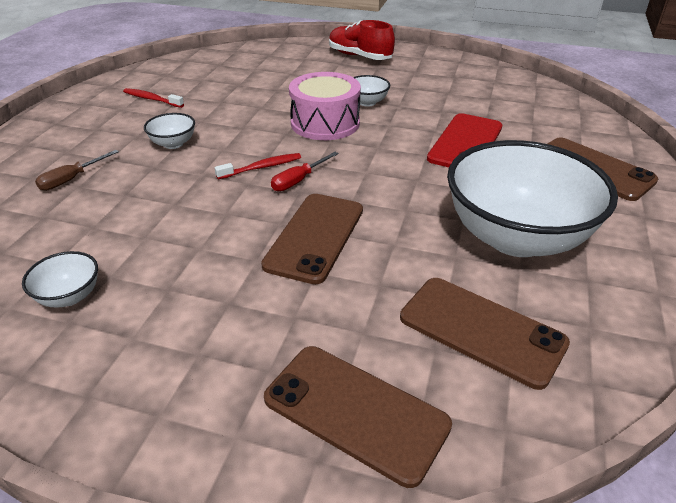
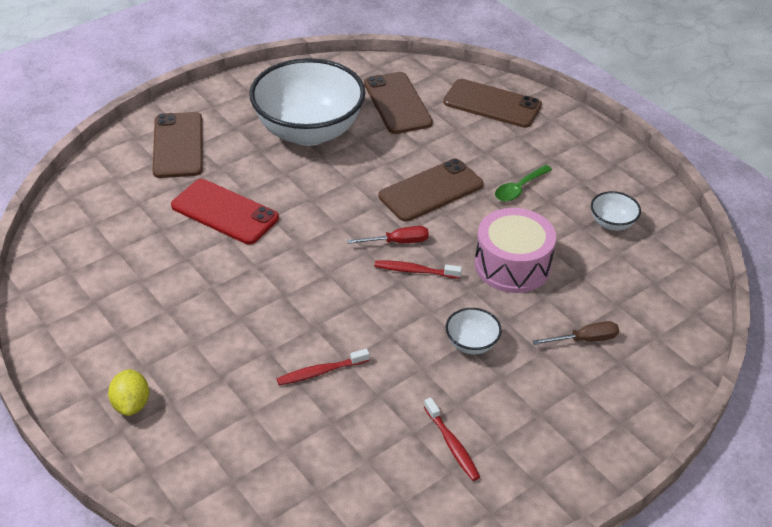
camera: 145 degrees left, 5 degrees up
(215, 286) = (519, 189): none -> green spoon
(270, 97) = (320, 372): none -> red toothbrush
(325, 123) = (308, 298): pink drum -> pink drum (512, 265)
(355, 411) = (492, 104): brown phone -> brown phone turned 45 degrees counterclockwise
(359, 56) = (131, 404): red shoe -> yellow lemon
(367, 102) = (234, 308): white bowl -> none
(465, 143) = (224, 212): red phone -> red phone turned 60 degrees clockwise

